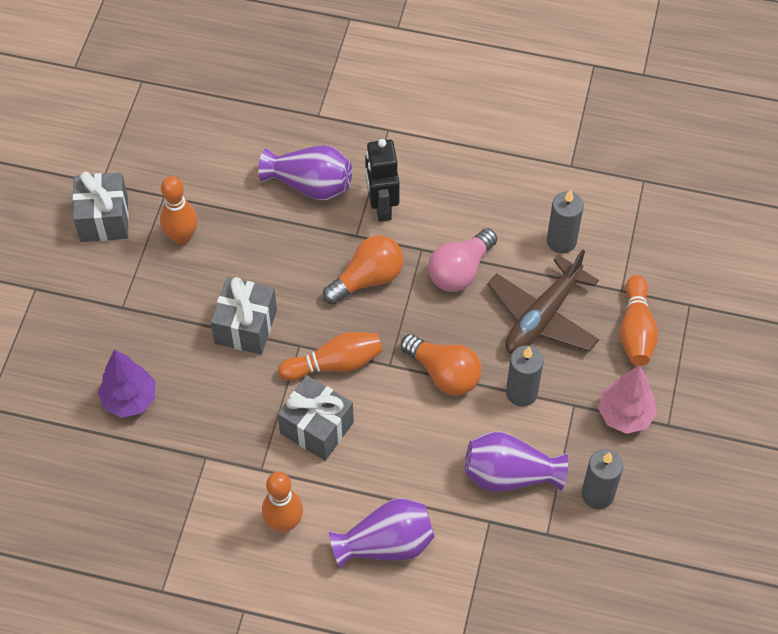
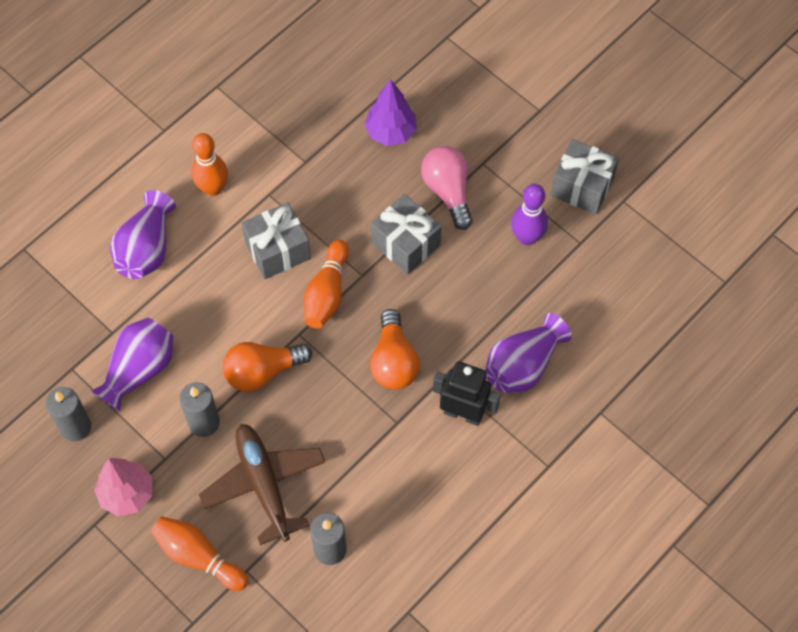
camera: 120 degrees right, 5 degrees up
(182, 237) = (527, 237): orange bowling pin -> purple bowling pin
(460, 271) = (354, 442): pink light bulb -> pink light bulb (448, 191)

